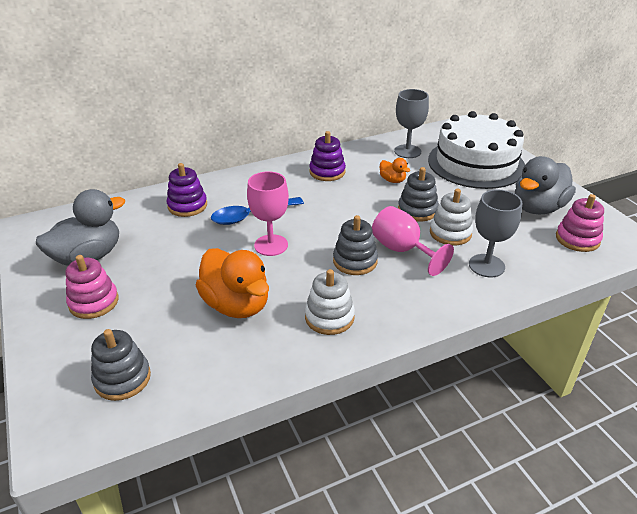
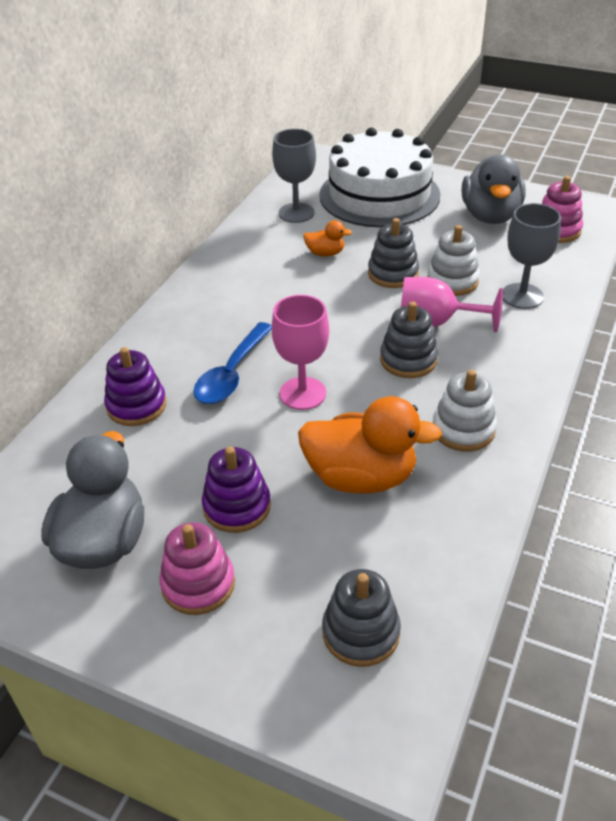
camera: 40 degrees left, 5 degrees up
(327, 172) = (244, 278): purple stacking toy -> purple stacking toy (237, 506)

